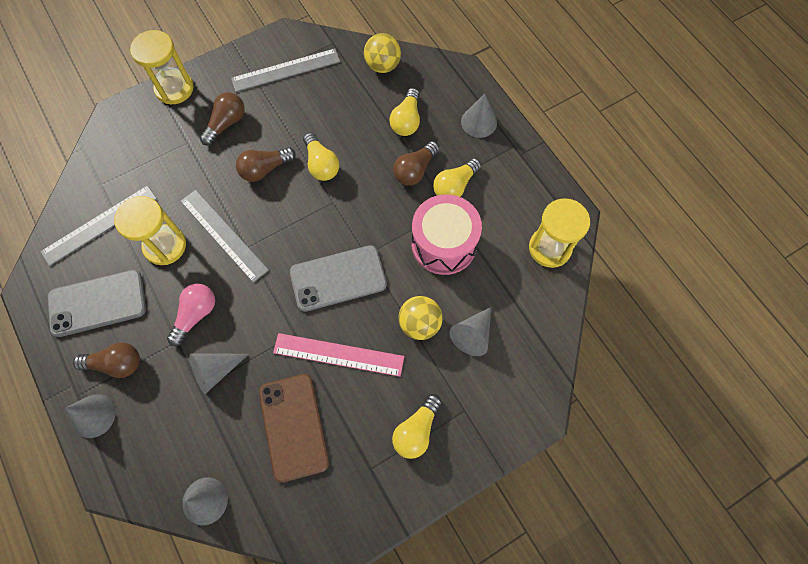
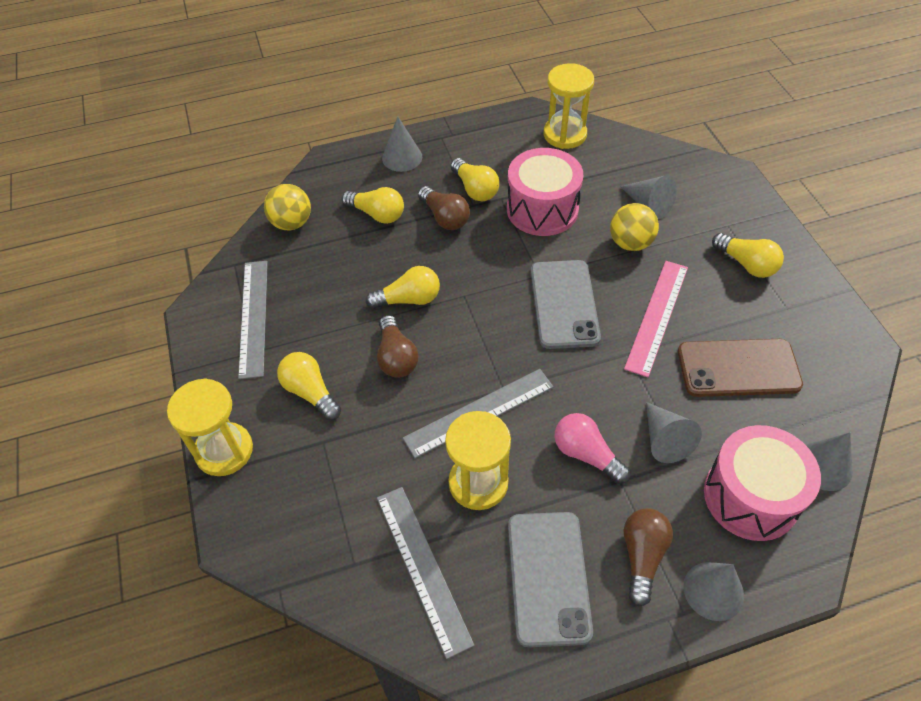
camera: 75 degrees left, 15 degrees down
(171, 441) = (751, 496): none -> pink drum
(226, 124) = (310, 392): brown light bulb -> yellow light bulb

